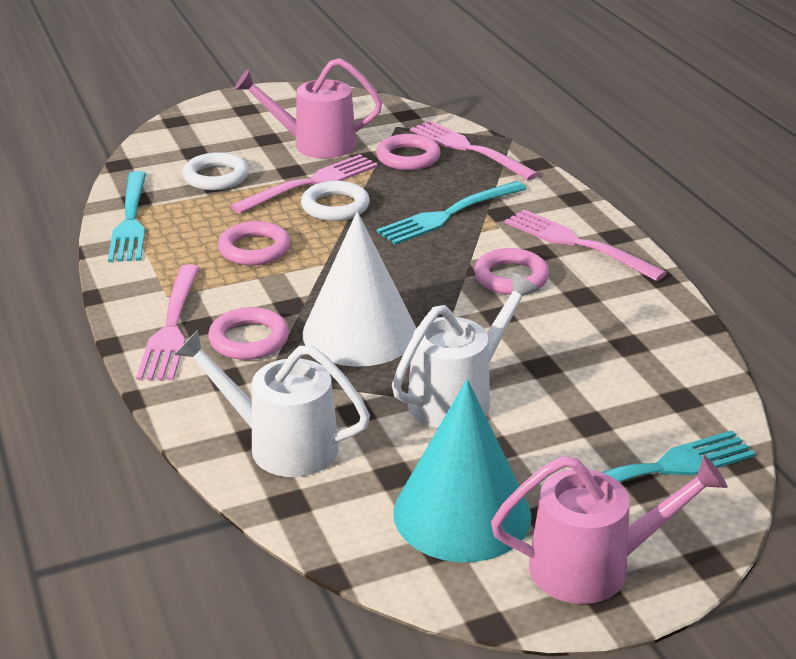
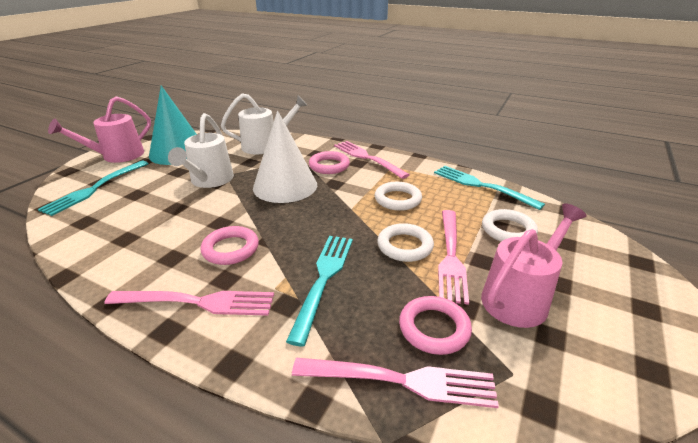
camera: 140 degrees right, 0 degrees up
(254, 249) = (397, 199): pink ring -> white ring

